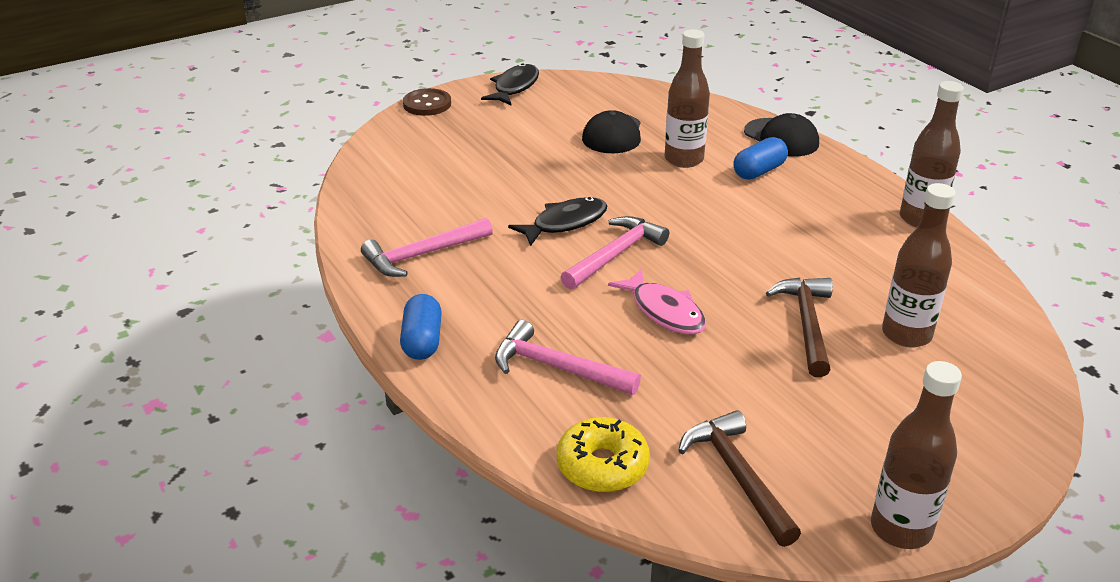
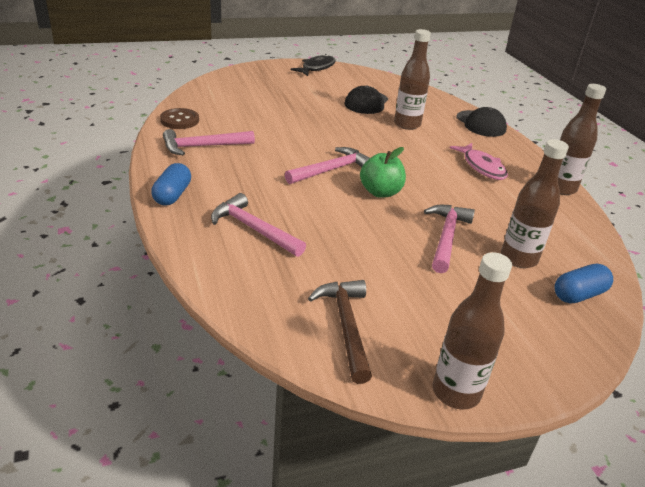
camera: 10 degrees right, 0 degrees up
(427, 104) = (256, 67): brown button -> brown button (179, 120)
(565, 223) = (307, 146): black fish -> none
(602, 466) = (250, 297): yellow donut -> none
(664, 311) = (347, 209): pink fish -> pink fish (482, 167)
(695, 275) = (380, 192): none -> green apple
(759, 171) = (456, 140): blue capsule -> blue capsule (578, 294)
(806, 324) = (446, 237): brown hammer -> pink hammer

